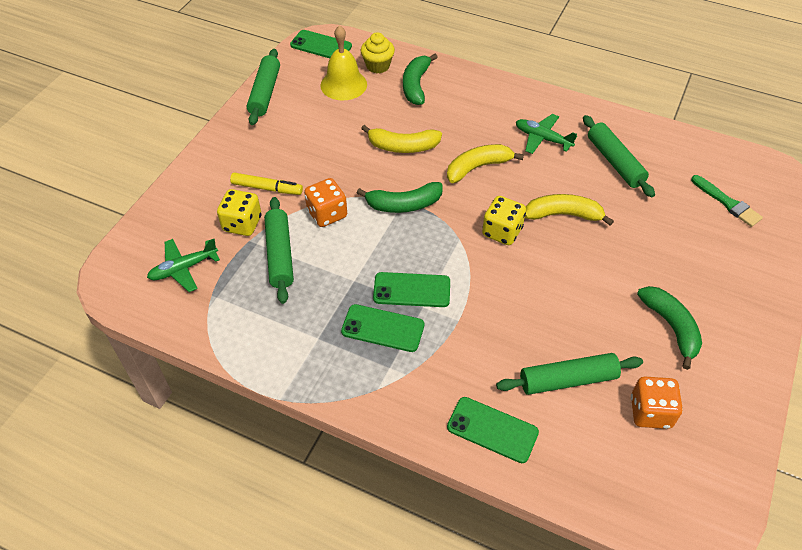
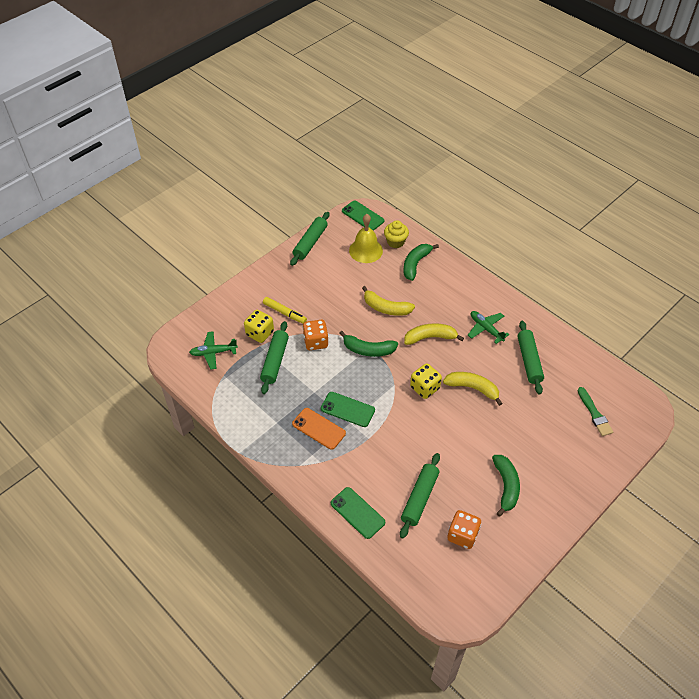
camera: 20 degrees right, 0 degrees up
(383, 328) = (318, 429): green phone -> orange phone
(568, 380) = (419, 498): green rolling pin -> green rolling pin turned 75 degrees counterclockwise

